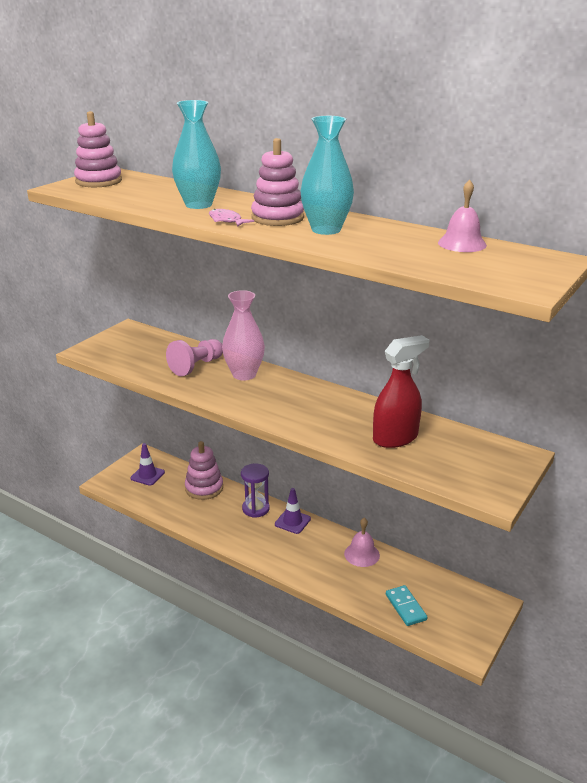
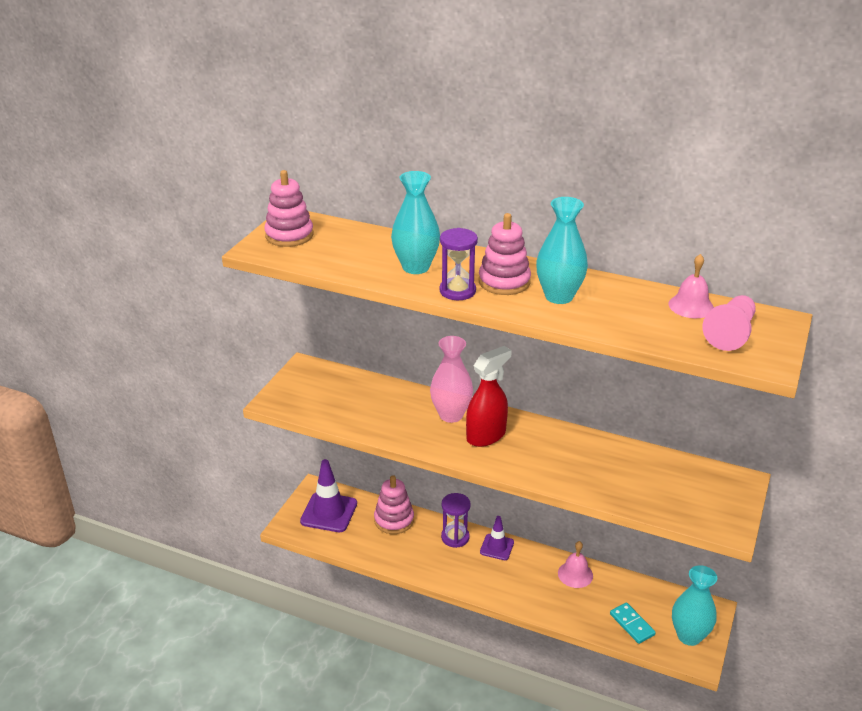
camera: 10 degrees left, 5 degrees up
(147, 475) = (329, 512): purple traffic cone -> purple traffic cone, size x1.68
(196, 366) = (398, 409): pink pawn -> pink pawn (730, 333)
(226, 220) = (457, 291): pink fish -> purple hourglass
(395, 438) = (624, 475): red spray bottle -> red spray bottle (486, 435)
(463, 626) = (689, 636): none -> turquoise vase

